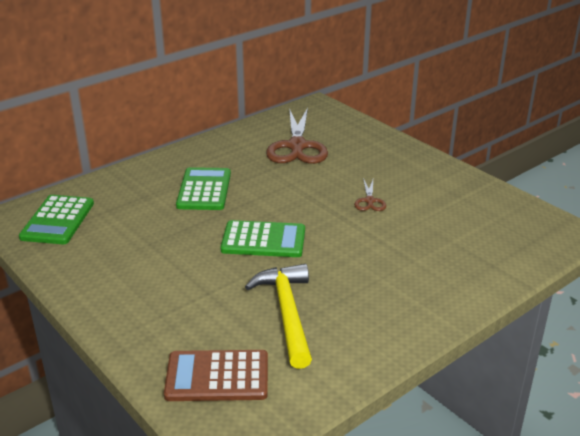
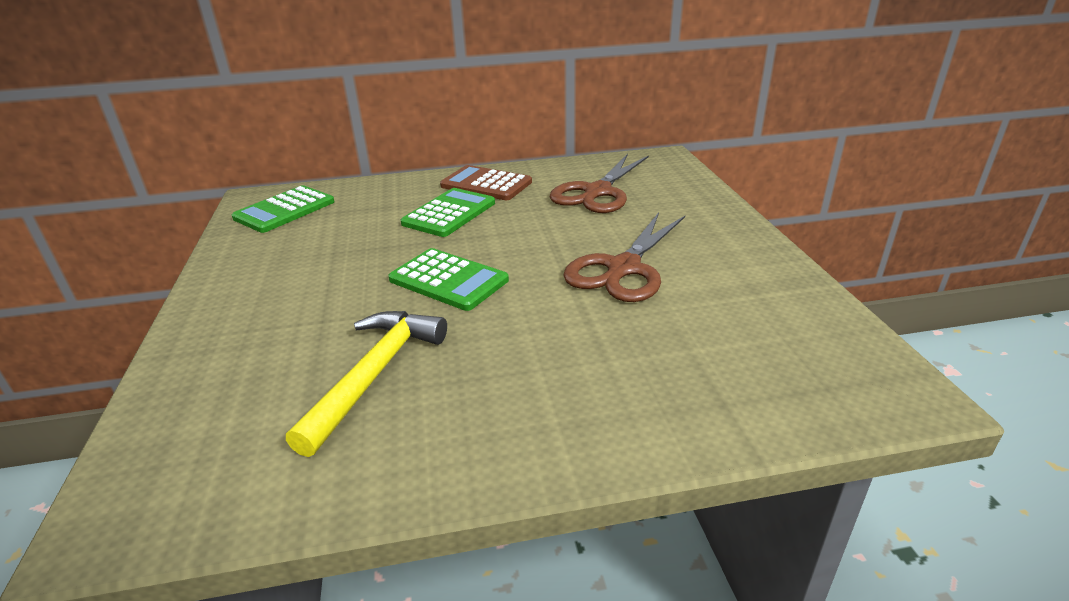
camera: 30 degrees right, 0 degrees up
(217, 376) = (206, 426): brown calculator -> brown calculator (486, 184)
(369, 201) = (623, 269): brown scissors -> brown scissors, size x2.15

